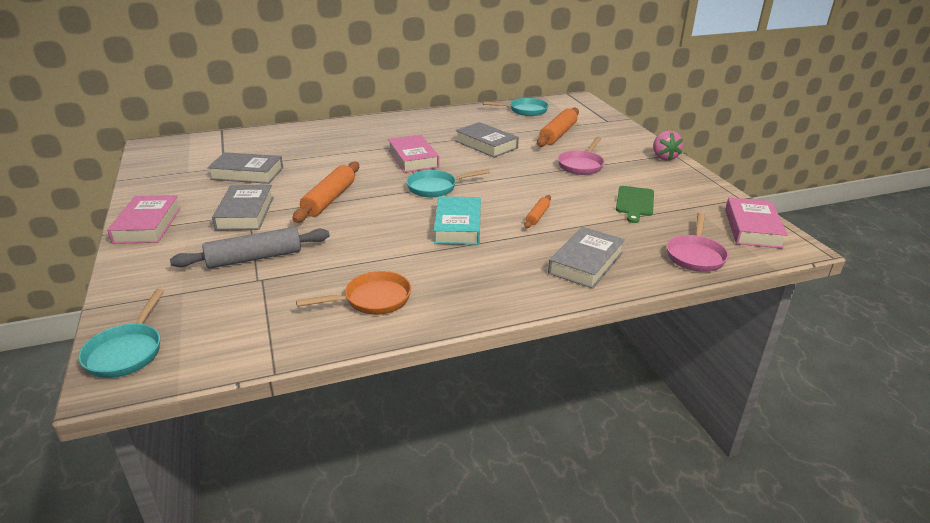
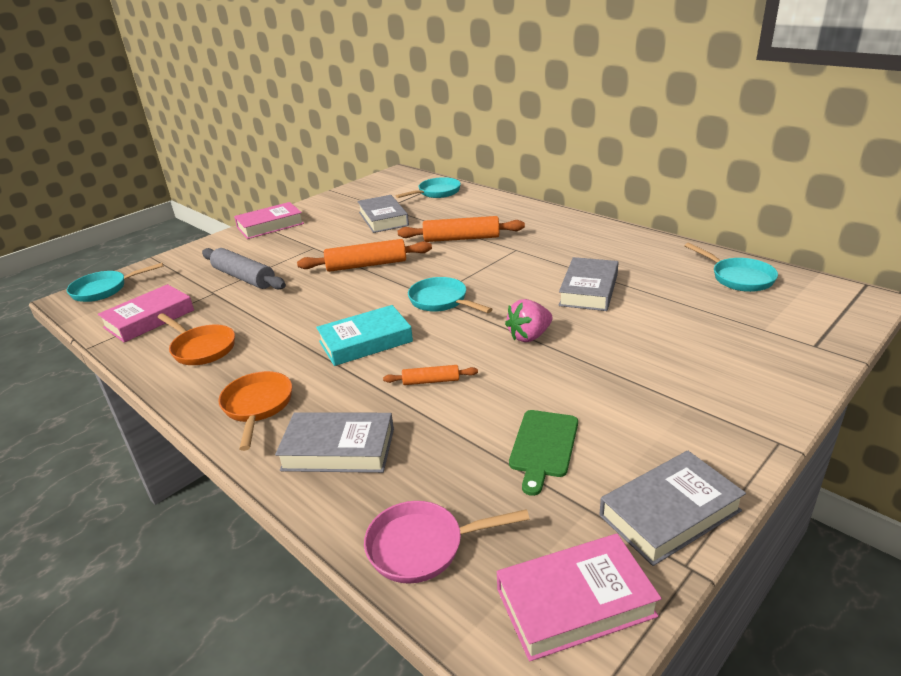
camera: 65 degrees right, 0 degrees up
(237, 142) = (436, 193): none -> turquoise pan
(245, 213) = (313, 246): grey book -> grey book (669, 513)
(413, 158) = (497, 267): pink book -> pink book (149, 319)
(502, 285) = (257, 406): none -> orange pan
(558, 134) = (695, 323): orange rolling pin -> orange rolling pin (461, 238)
(581, 165) = (616, 369): pink pan -> none
(634, 203) = (543, 446): green cutting board -> green cutting board turned 60 degrees counterclockwise
(664, 157) = (750, 435): pink strawberry -> pink strawberry (529, 336)

